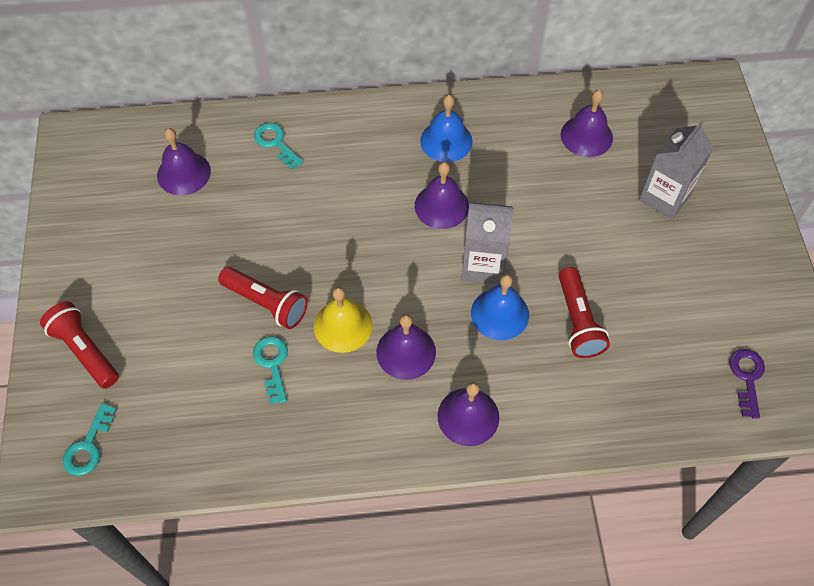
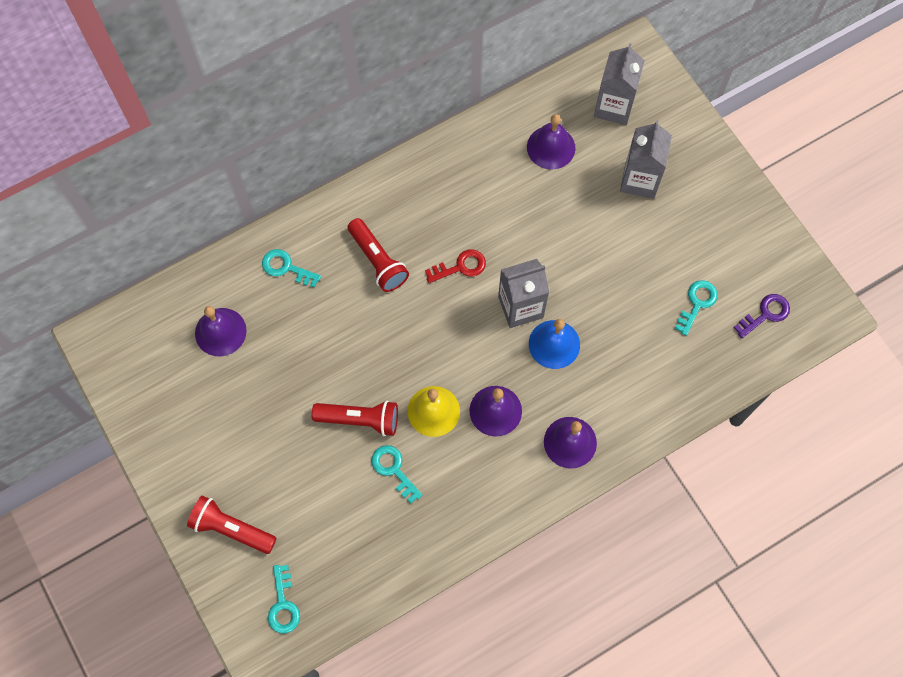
camera: 25 degrees left, 10 degrees up
(441, 206) = (460, 267): purple bell -> red key
(446, 141) = (434, 202): blue bell -> none
(578, 321) = (618, 323): red flashlight -> red flashlight (378, 261)
(668, 124) = (614, 106): none -> grey carton
(673, 336) = (697, 303): none -> turquoise key
(747, 378) = (765, 314): purple key -> purple key turned 75 degrees clockwise

